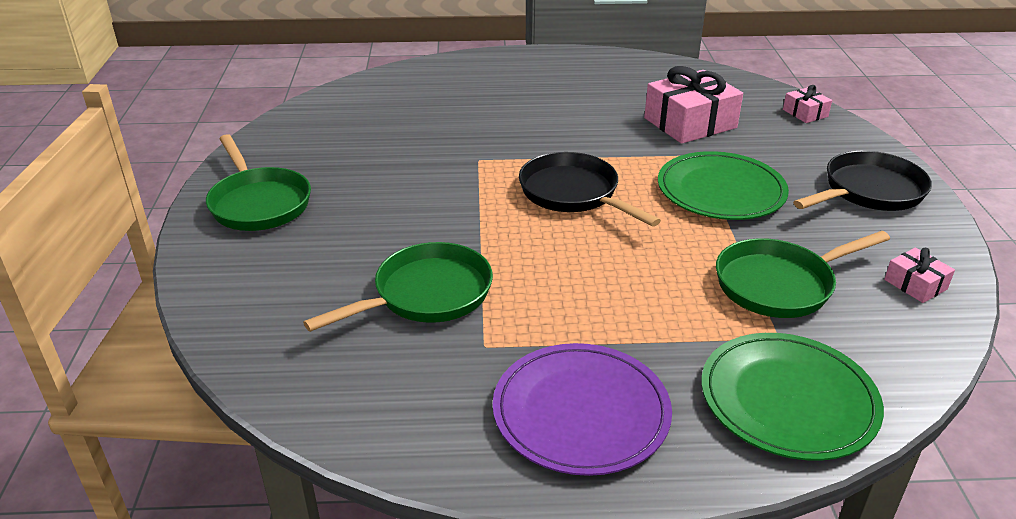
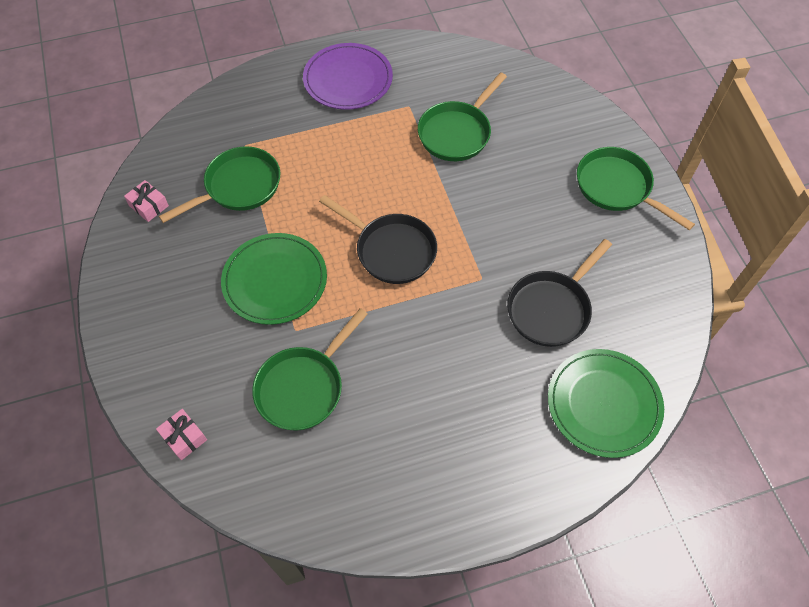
camera: 165 degrees right, 25 degrees up
(690, 123) = (303, 387): pink gift -> green pan
(788, 399) = (243, 106): green plate -> green plate (603, 404)
(869, 191) = (152, 307): black pan -> black pan (551, 308)

